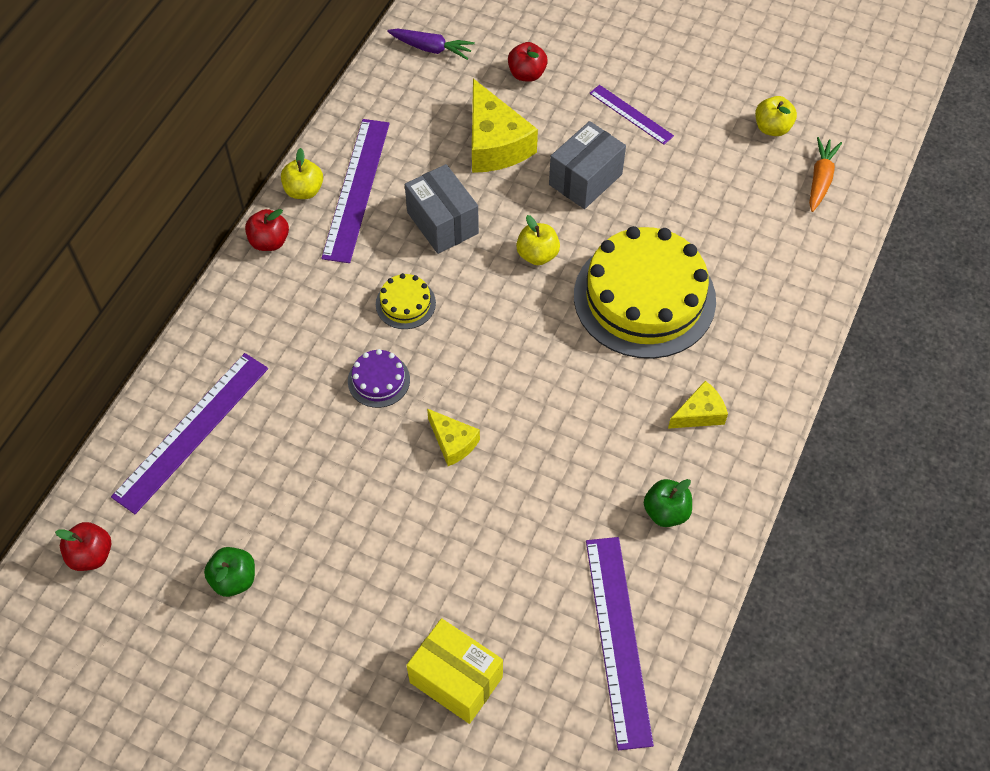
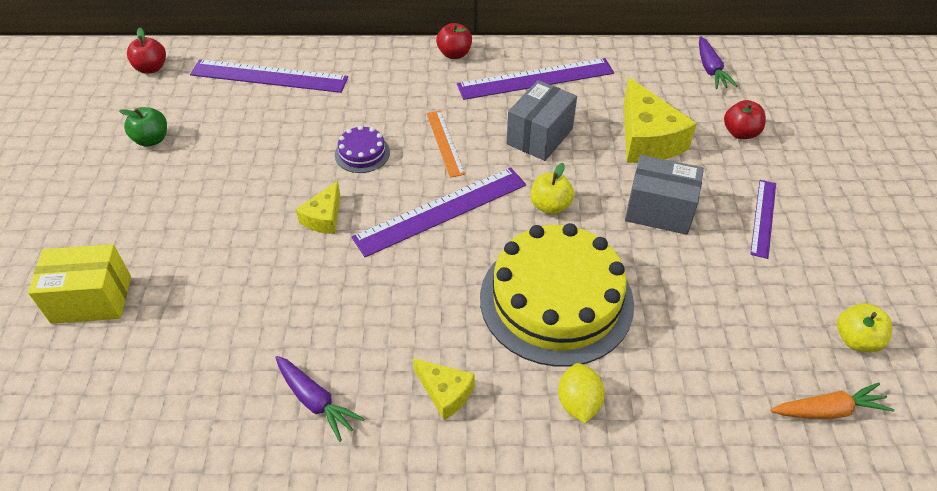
camera: 65 degrees right, 10 degrees down
(304, 190) = (513, 54): yellow apple -> none
(405, 303) = (445, 143): yellow cake -> orange ruler
(456, 679) = (91, 299): yellow box -> yellow box turned 75 degrees clockwise
(495, 143) = (647, 139): yellow cheese -> yellow cheese turned 60 degrees counterclockwise
(618, 639) = (159, 408): purple ruler -> purple ruler (441, 211)
(666, 512) = (315, 401): green apple -> purple carrot
(748, 327) = (578, 403): none -> yellow lemon

